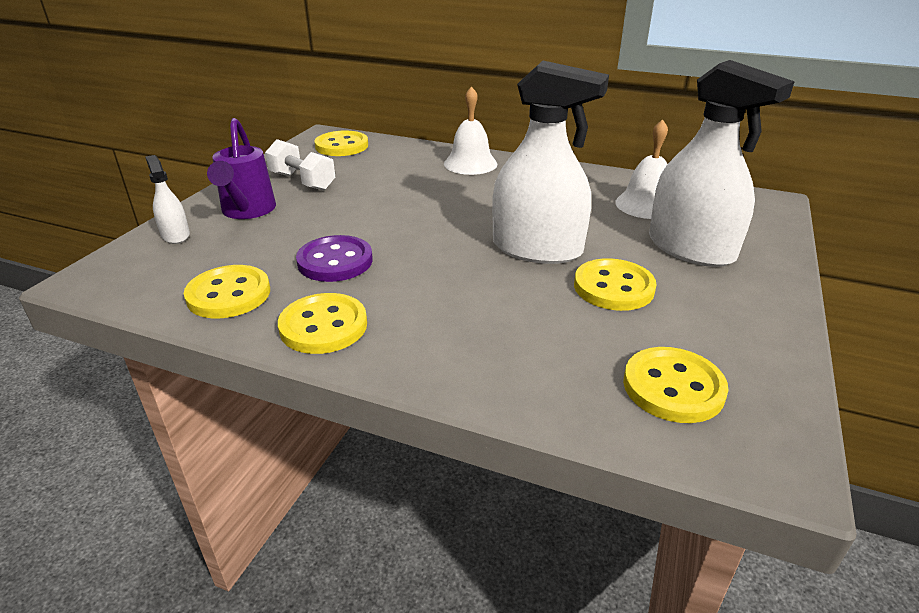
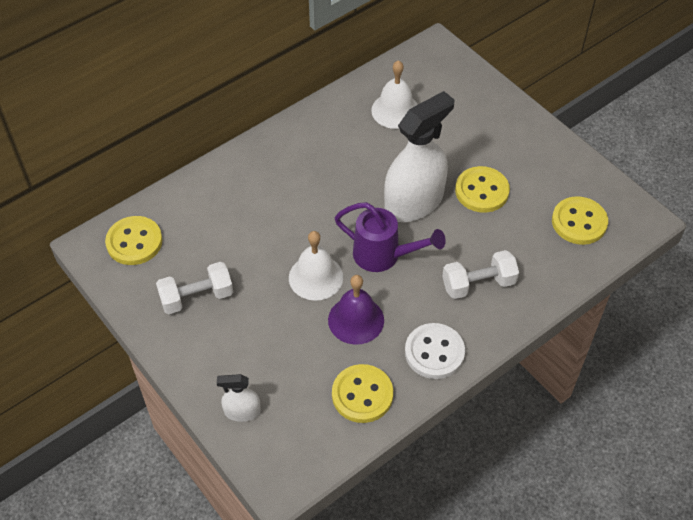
camera: 60 degrees left, 20 degrees up
(247, 211) = (230, 352): purple watering can -> purple watering can (383, 256)
(323, 326) = (434, 352): yellow button -> white button
(335, 261) = (356, 320): purple button -> purple bell
(462, 328) = (478, 284): none -> white dumbbell
(470, 163) = (249, 170): white bell -> white bell (315, 277)
(690, 248) = (464, 127): white spray bottle -> none

